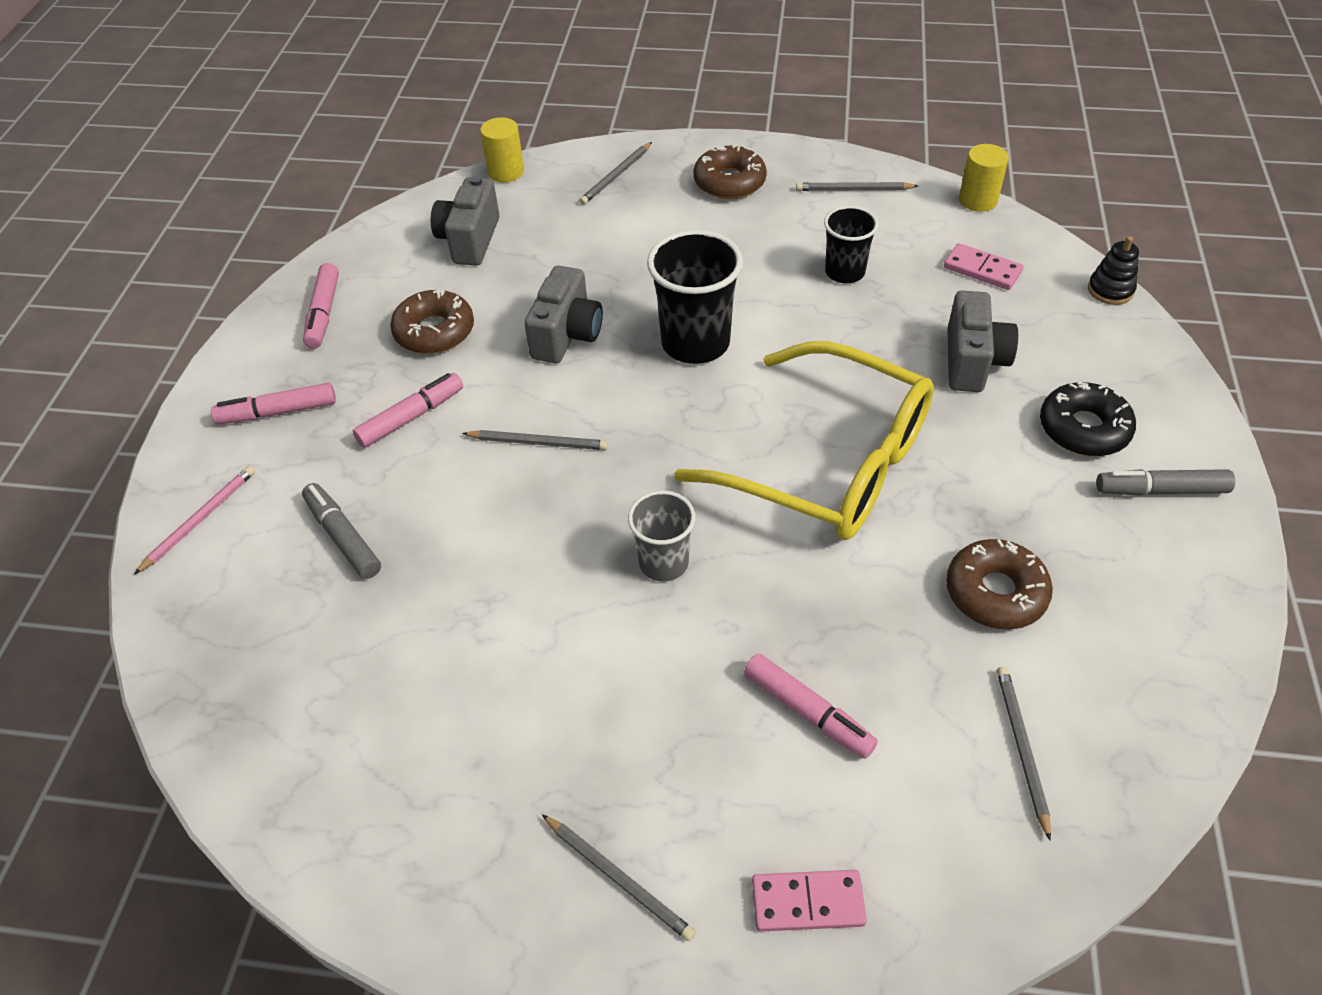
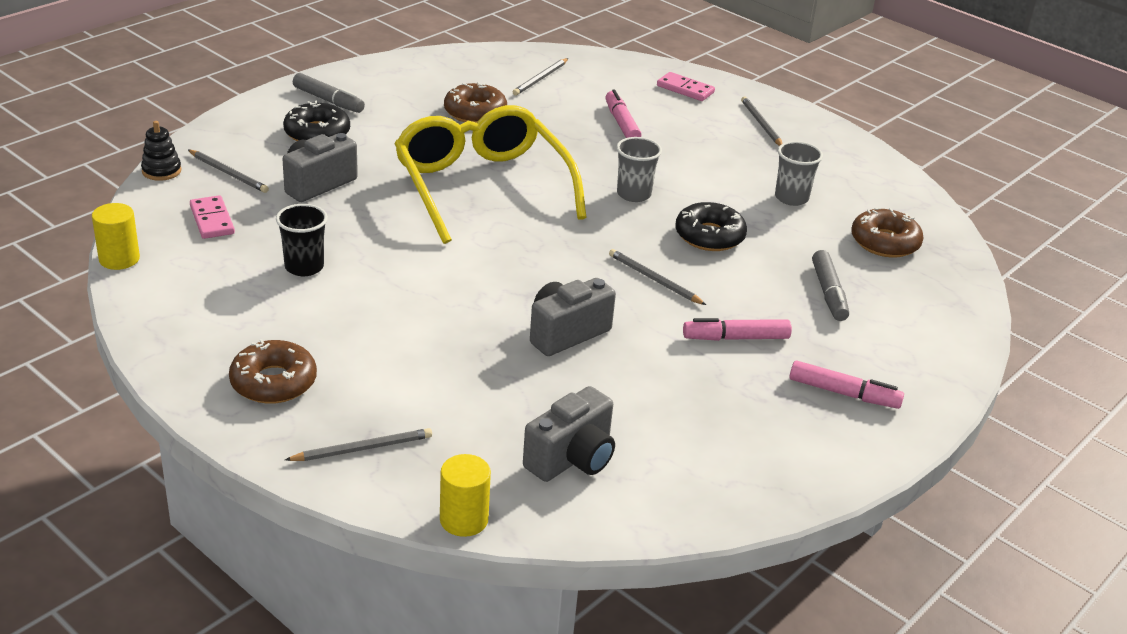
camera: 150 degrees left, 15 degrees down
(199, 520) = (932, 349): pink pencil -> none
(323, 313) = (763, 459): pink marker -> none
(434, 331) = (672, 391): brown donut -> brown donut (885, 242)
(469, 694) = (791, 198): none -> grey cup
(526, 546) = (709, 236): none -> black donut
(695, 343) = (477, 280): black cup -> none
(854, 190) = (189, 317): grey pencil -> grey pencil (228, 173)

